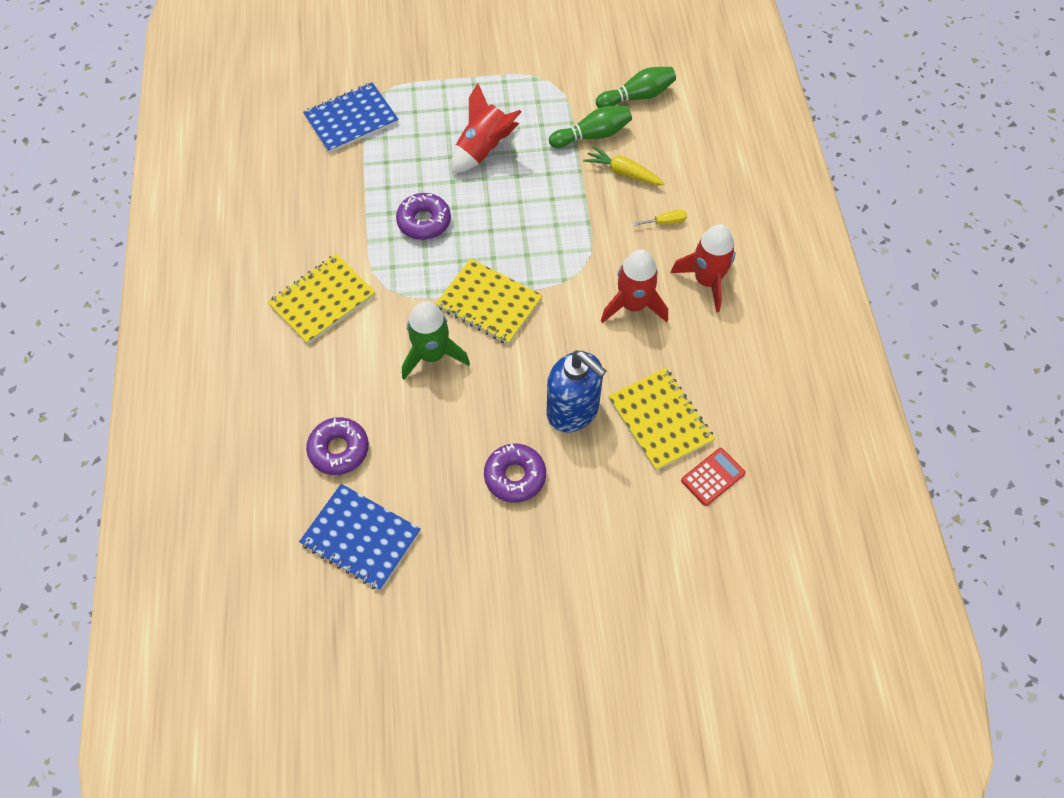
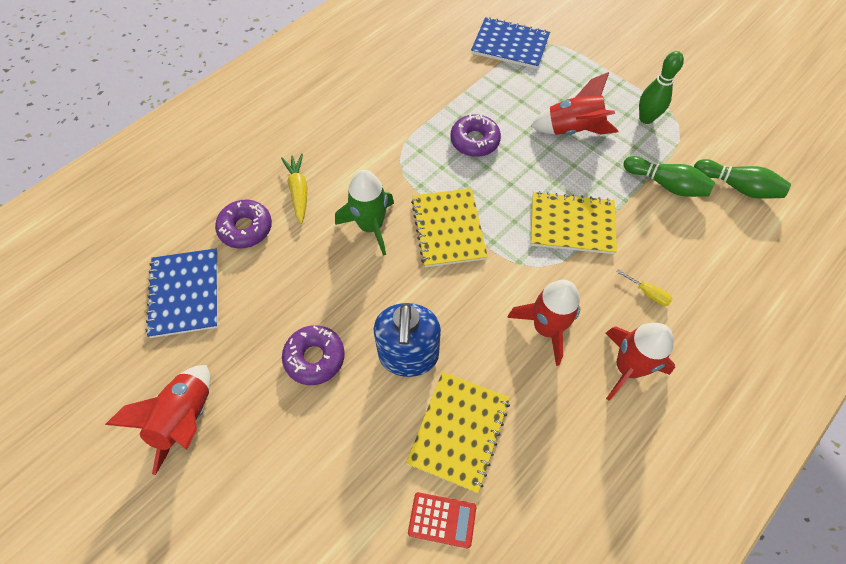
camera: 50 degrees right, 0 degrees up
(322, 300) = (354, 133): yellow notebook -> yellow notebook (572, 224)
(484, 604) = (186, 419): none -> red rocket
(523, 96) = (646, 119): none -> green bowling pin
(623, 172) = (658, 229): yellow carrot -> yellow carrot (298, 191)

